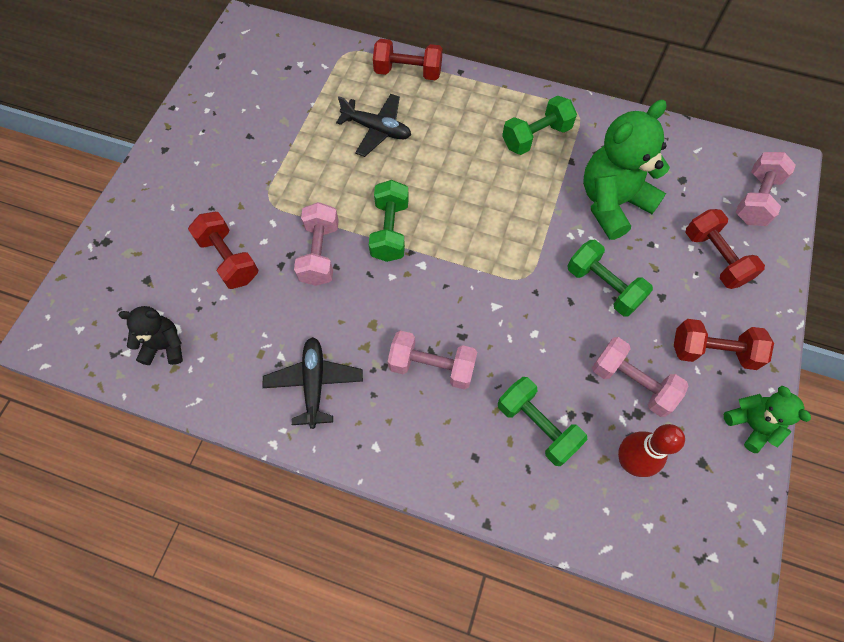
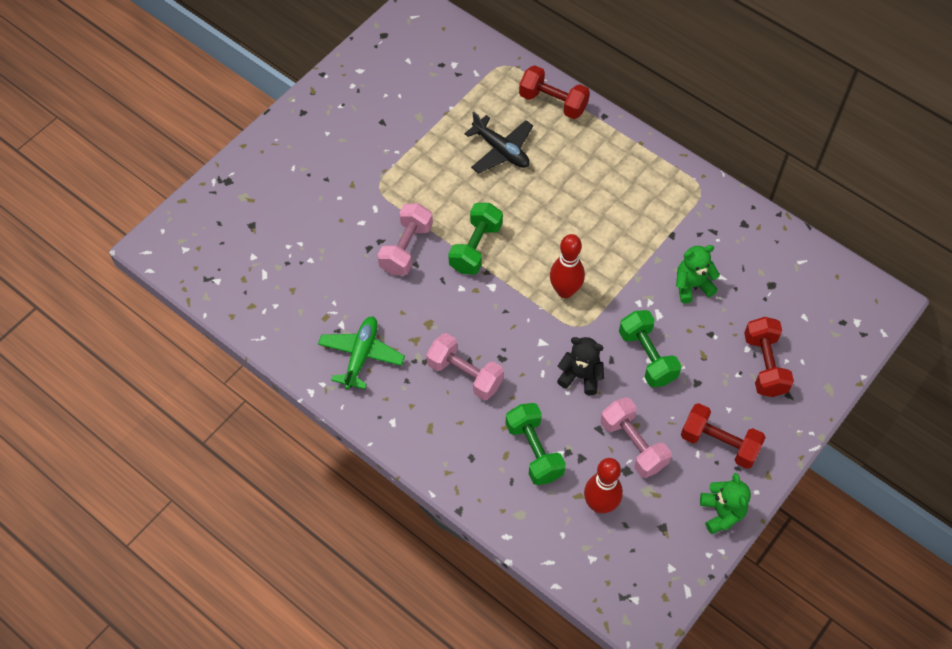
camera: 20 degrees right, 5 degrees down
(164, 346) = (249, 285): black teddy bear -> black teddy bear (580, 376)
(229, 259) = (326, 229): red dumbbell -> none
(314, 383) = (361, 355): black plane -> green plane
(495, 246) = (565, 291): none -> red bowling pin
(536, 137) = (648, 202): green dumbbell -> none
(612, 203) = (692, 286): green teddy bear -> green teddy bear, size x0.53
(756, 199) = (834, 325): pink dumbbell -> none

